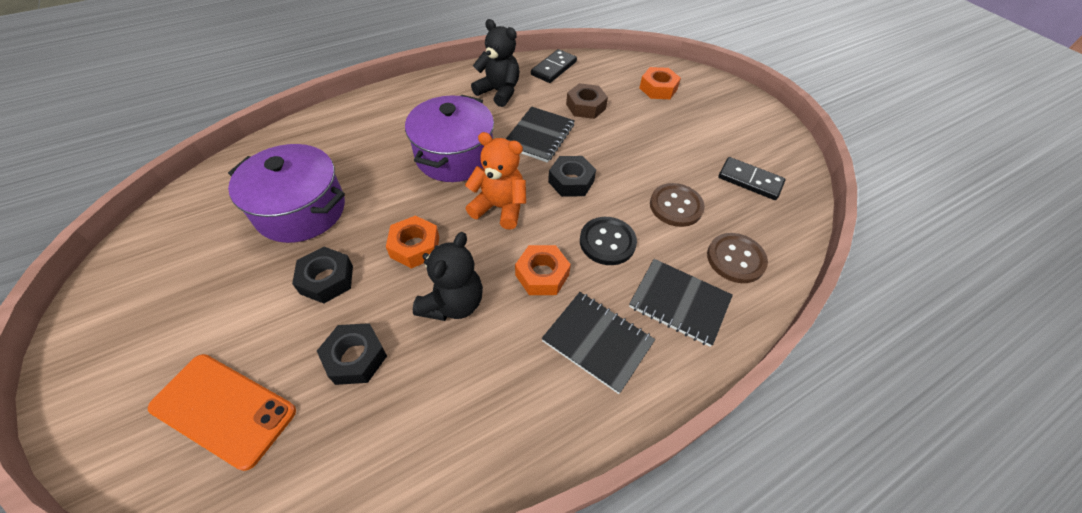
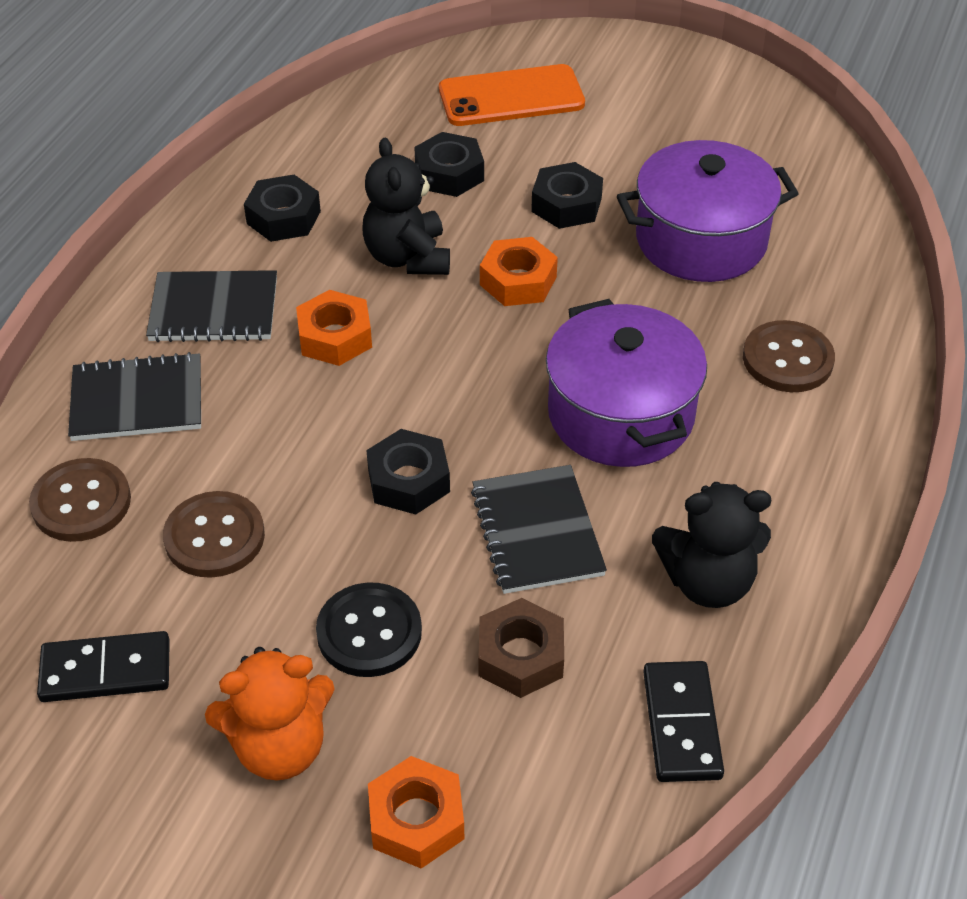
camera: 145 degrees right, 5 degrees down
(360, 137) = (787, 359): none -> brown button
(496, 397) = (283, 217): none -> black nut
(499, 207) = (470, 381): orange teddy bear -> orange teddy bear (279, 747)
(607, 242) = (282, 422): black button -> black button (369, 632)

